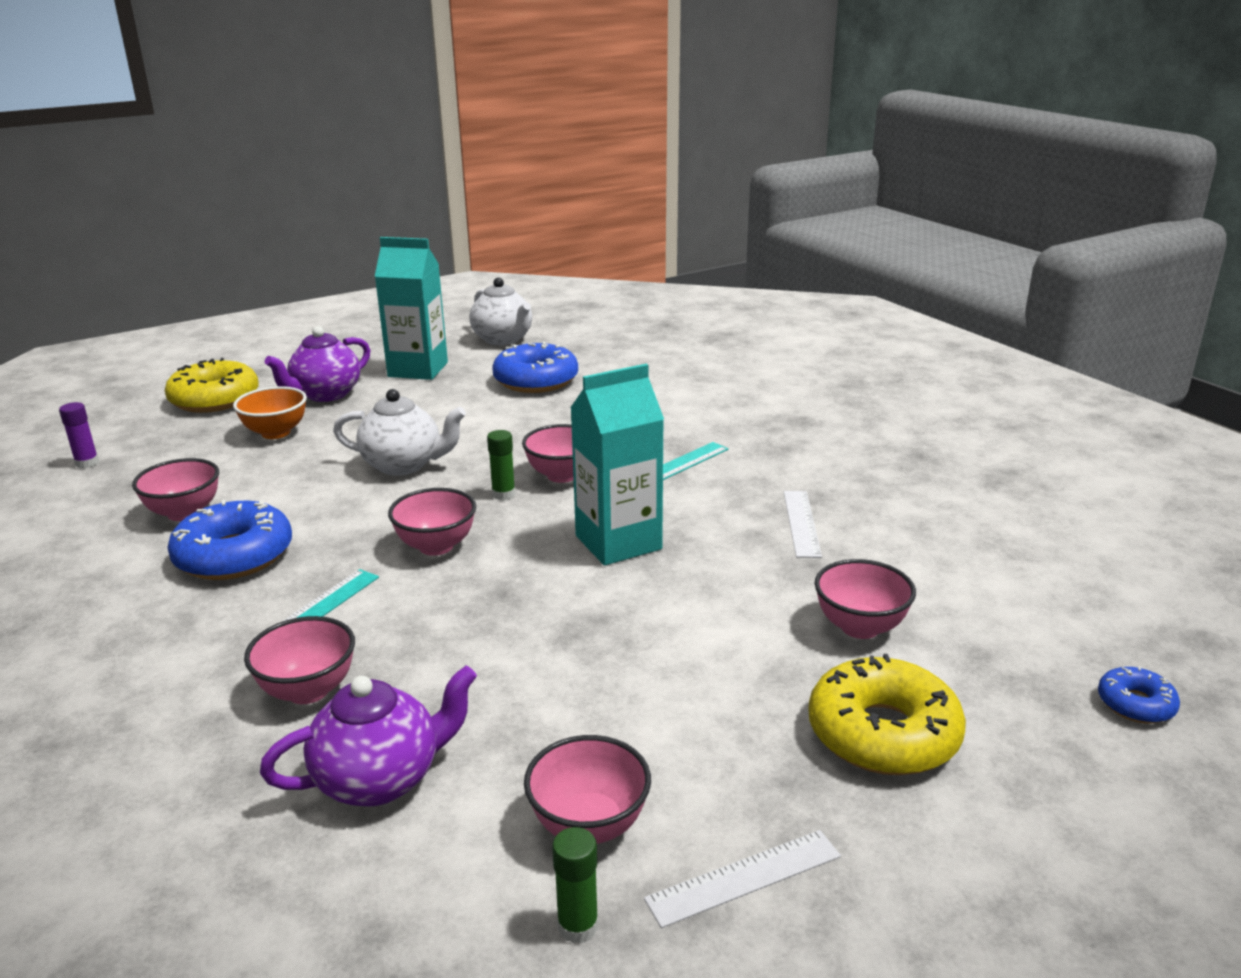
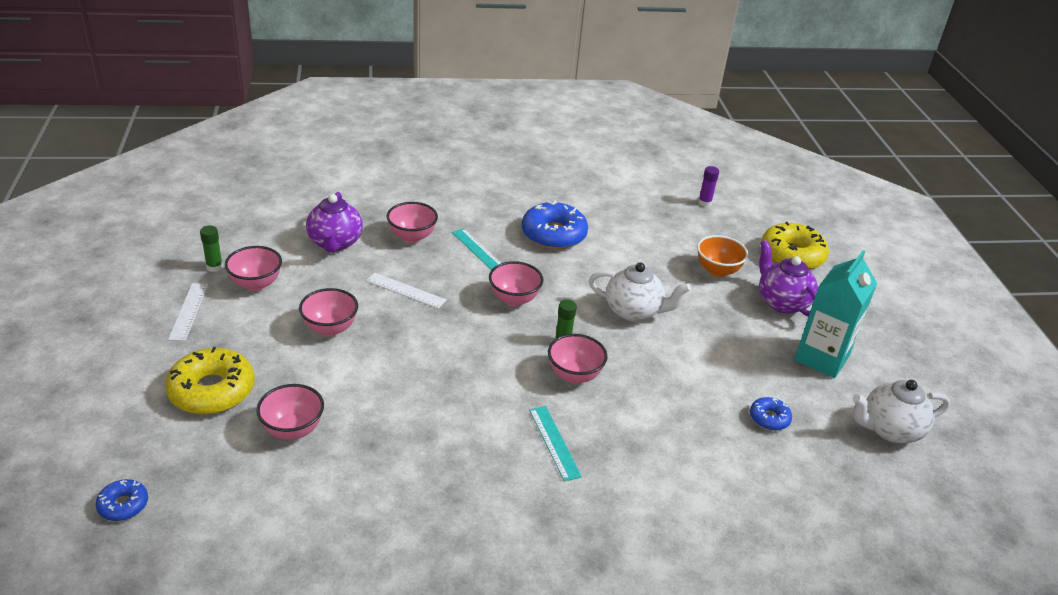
camera: 110 degrees right, 10 degrees up
(184, 513) = (616, 226): pink bowl -> pink bowl (330, 328)
(404, 465) = (634, 311): white teapot -> white teapot turned 105 degrees counterclockwise
(536, 380) = (769, 418): blue donut -> blue donut, size x0.51
(618, 542) = (464, 369): turquoise carton -> none
(801, 523) = (422, 465): white ruler -> white ruler (405, 290)

